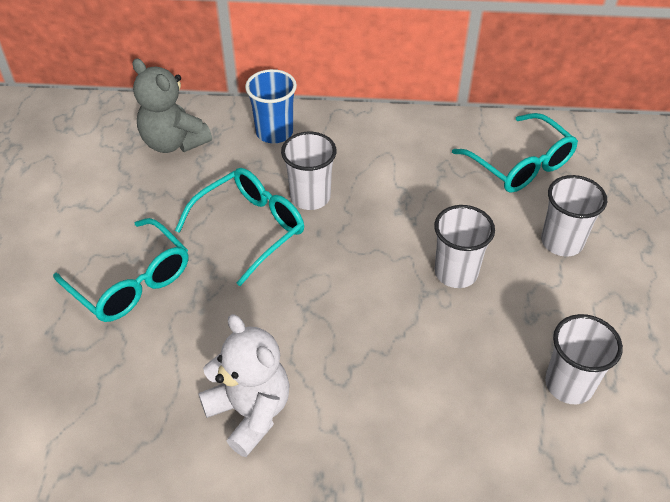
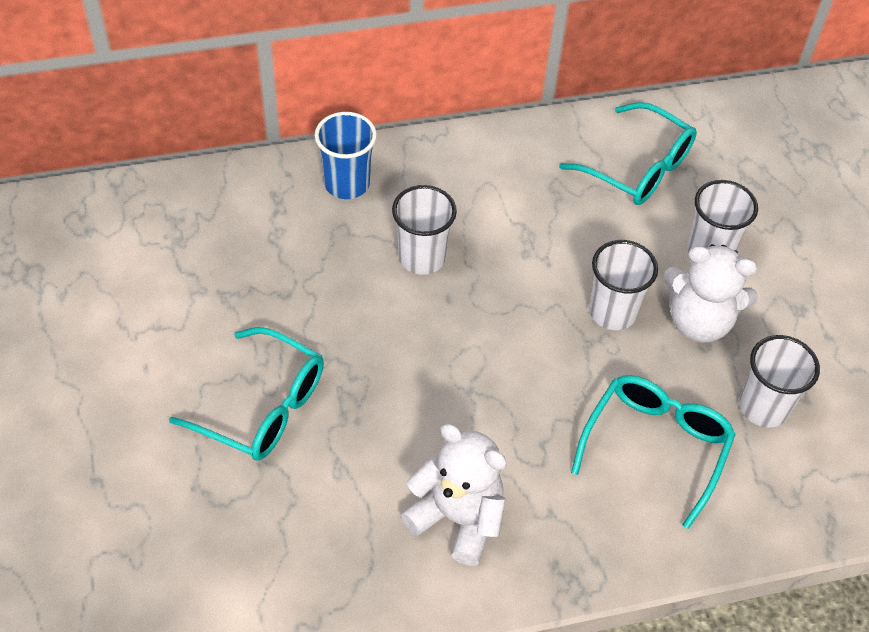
camera: 20 degrees left, 5 degrees up
(174, 142) = (232, 221): grey teddy bear -> none
(250, 228) = (369, 311): turquoise glasses -> turquoise glasses (655, 447)
(531, 297) = (698, 321): none -> white teddy bear

